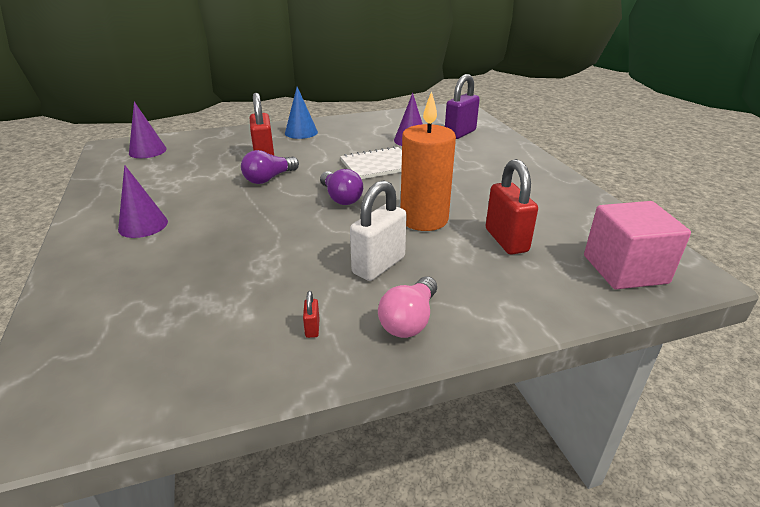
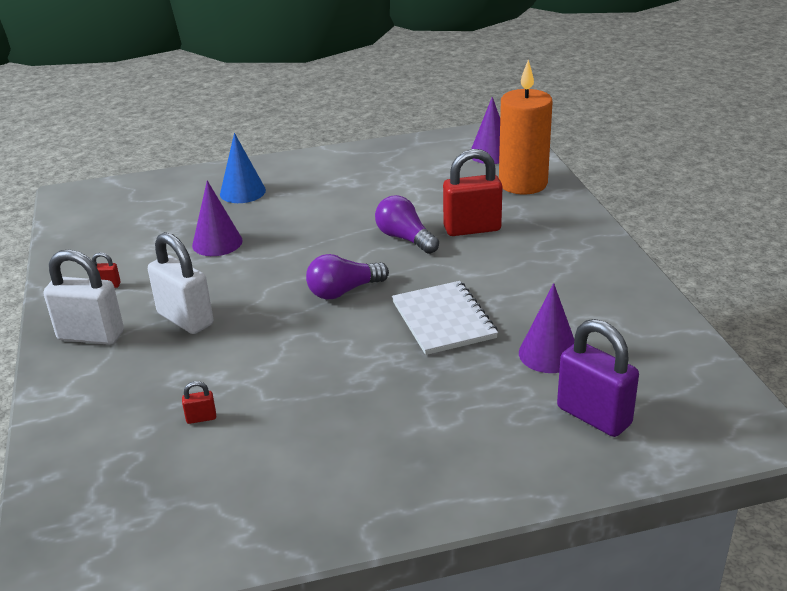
camera: 95 degrees right, 0 degrees up
(143, 225) = (307, 185): purple cone -> purple cone (217, 243)
(301, 132) = (570, 248): blue cone -> blue cone (242, 192)
(409, 320) = (91, 336): pink light bulb -> white padlock
(424, 219) = (273, 354): orange candle -> orange candle (523, 184)
(506, 240) = (201, 418): red padlock -> red padlock, size x0.42
(625, 269) = (96, 515): pink cube -> none

